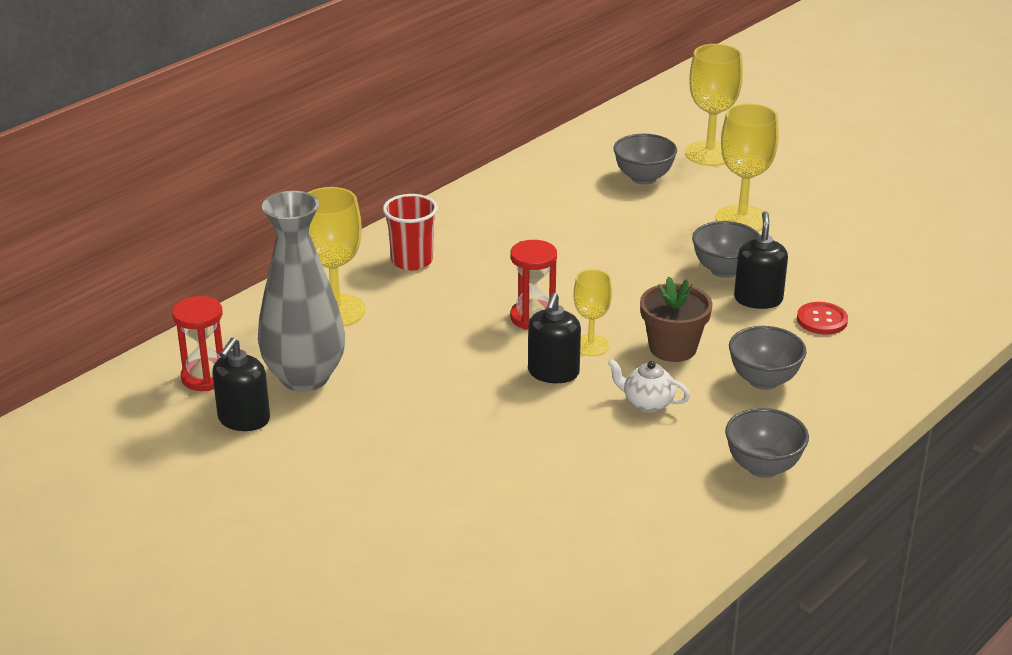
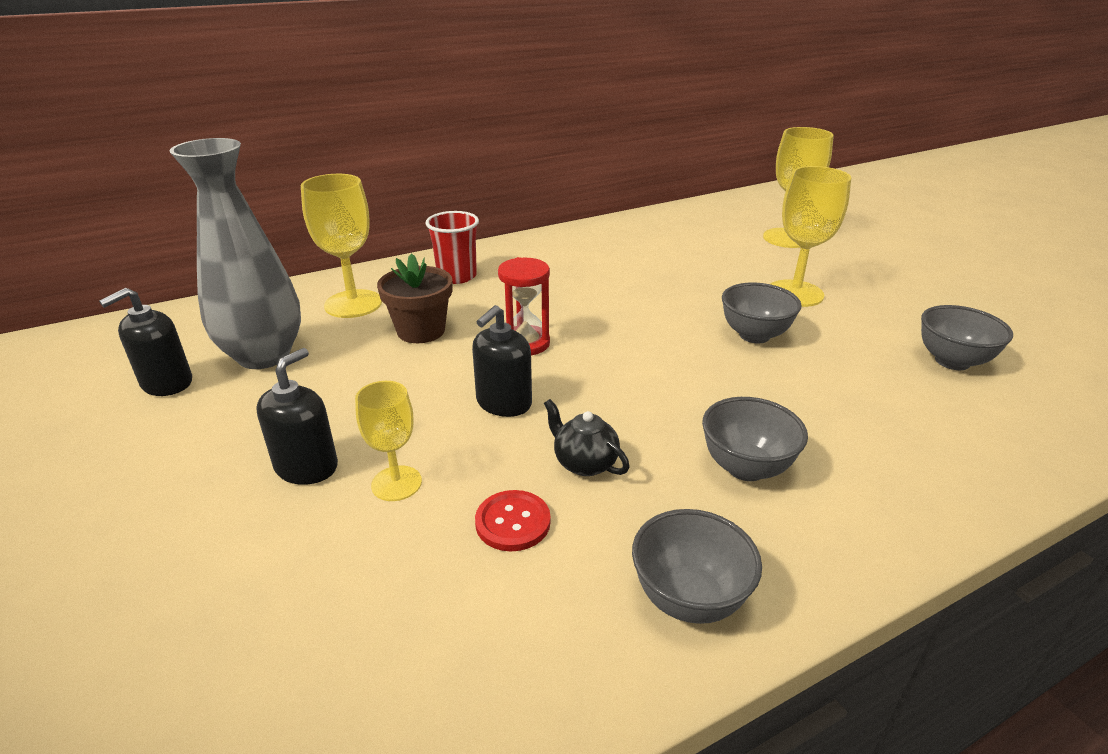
camera: 20 degrees right, 0 degrees up
(205, 377) = (183, 337): red hourglass -> none
(590, 345) = (564, 383): yellow goblet -> yellow goblet (396, 483)
(643, 178) = (713, 247): grey bowl -> grey bowl (952, 361)
(647, 403) = (584, 463): white teapot -> black teapot
(673, 348) = (653, 404): brown flower pot -> brown flower pot (421, 331)
(758, 299) = (780, 371): black soap dispenser -> black soap dispenser (306, 467)
(822, 320) = (849, 409): red button -> red button (513, 522)

